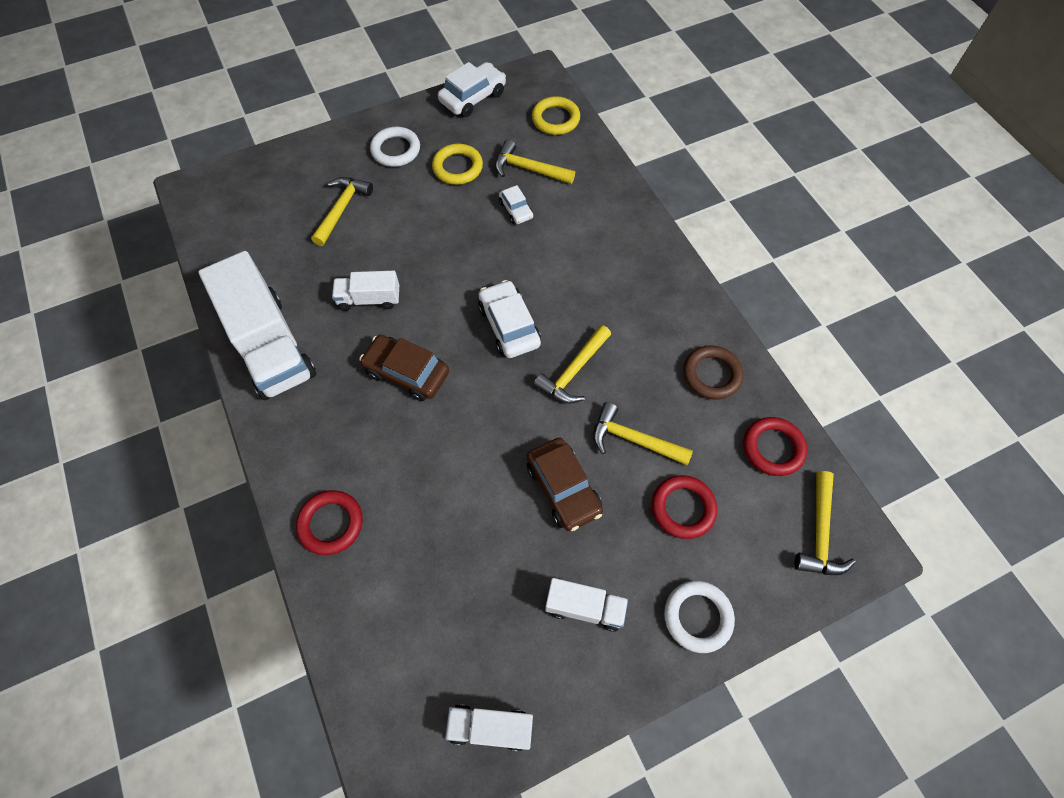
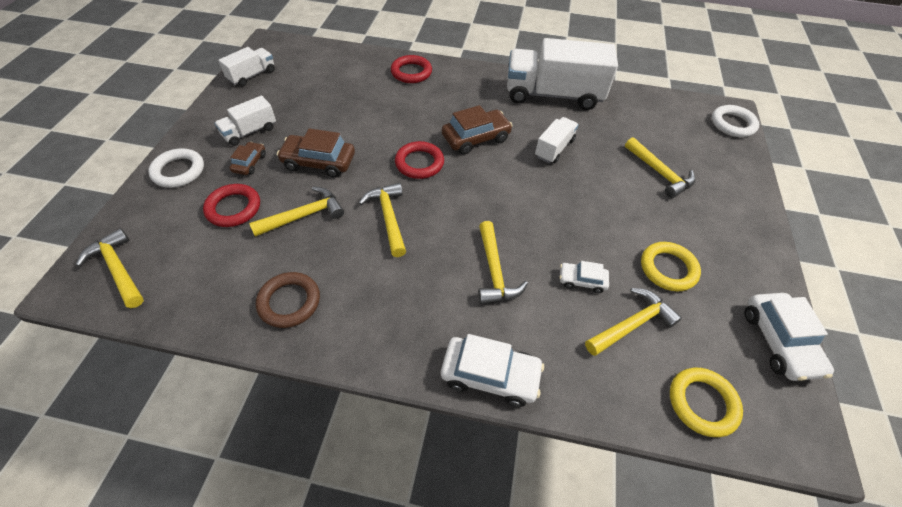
camera: 125 degrees right, 10 degrees down
(396, 150) = (718, 237): white ring -> white ring (732, 124)
(509, 326) = (463, 206): white car -> white car (490, 375)
(557, 265) = (494, 271): none -> yellow hammer
(624, 555) = (250, 163): none -> brown car
(773, 448) = (194, 292): red ring -> red ring (419, 163)

